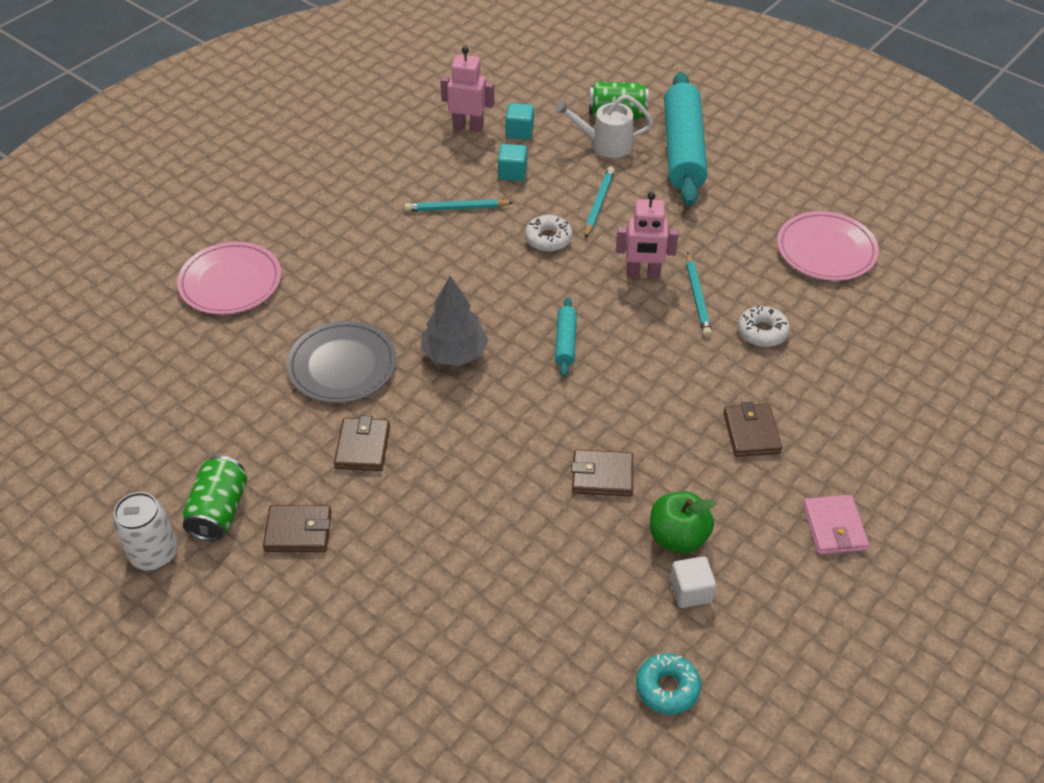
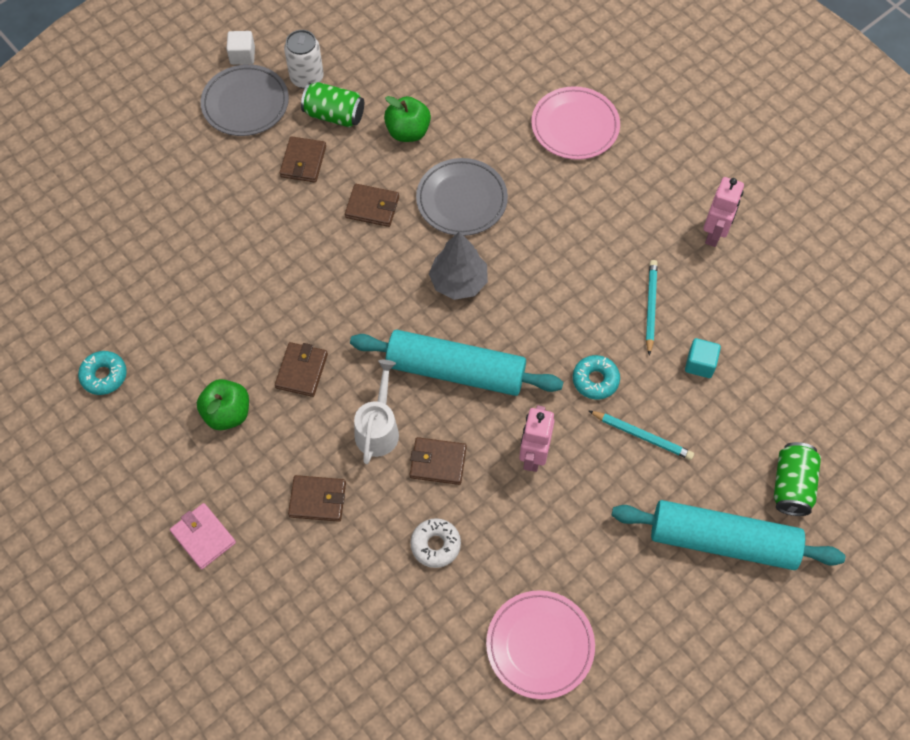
camera: 100 degrees right, 15 degrees up
(200, 620) = (245, 103): none -> grey plate
(244, 430) = (408, 132): none -> green apple
(468, 126) = (780, 334): pink robot -> pink robot (715, 233)
(519, 131) = (768, 381): turquoise cube -> none
(548, 239) = (595, 380): white donut -> turquoise donut
(565, 342) = (456, 370): turquoise rolling pin -> turquoise rolling pin, size x2.24
(604, 144) = (739, 461): white watering can -> white watering can (378, 428)
(674, 342) = (438, 462): none -> brown wallet
(690, 591) = (177, 411): white cube -> white cube (242, 55)
(697, 297) = (492, 497): turquoise pencil -> none
(834, 527) = (203, 537): pink wallet -> pink wallet turned 45 degrees clockwise

